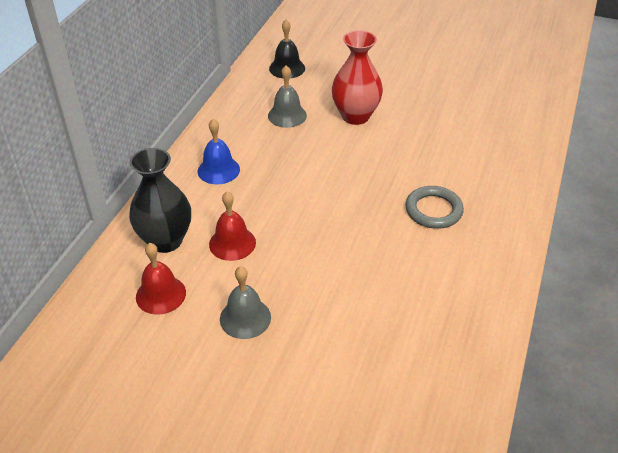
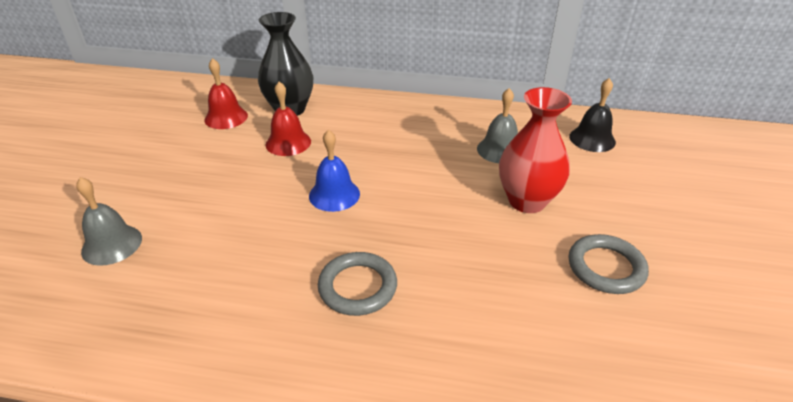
camera: 80 degrees right, 5 degrees down
(218, 170) = (391, 121): blue bell -> blue bell (334, 194)
(245, 318) = (192, 162): grey bell -> grey bell (112, 244)
(426, 100) = (606, 267): none -> grey ring

